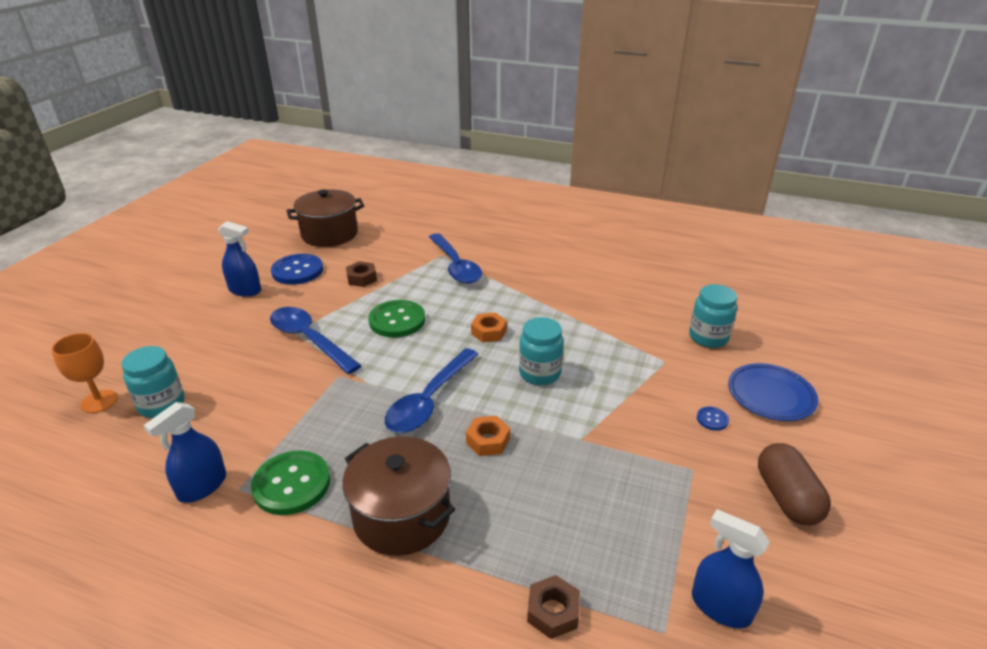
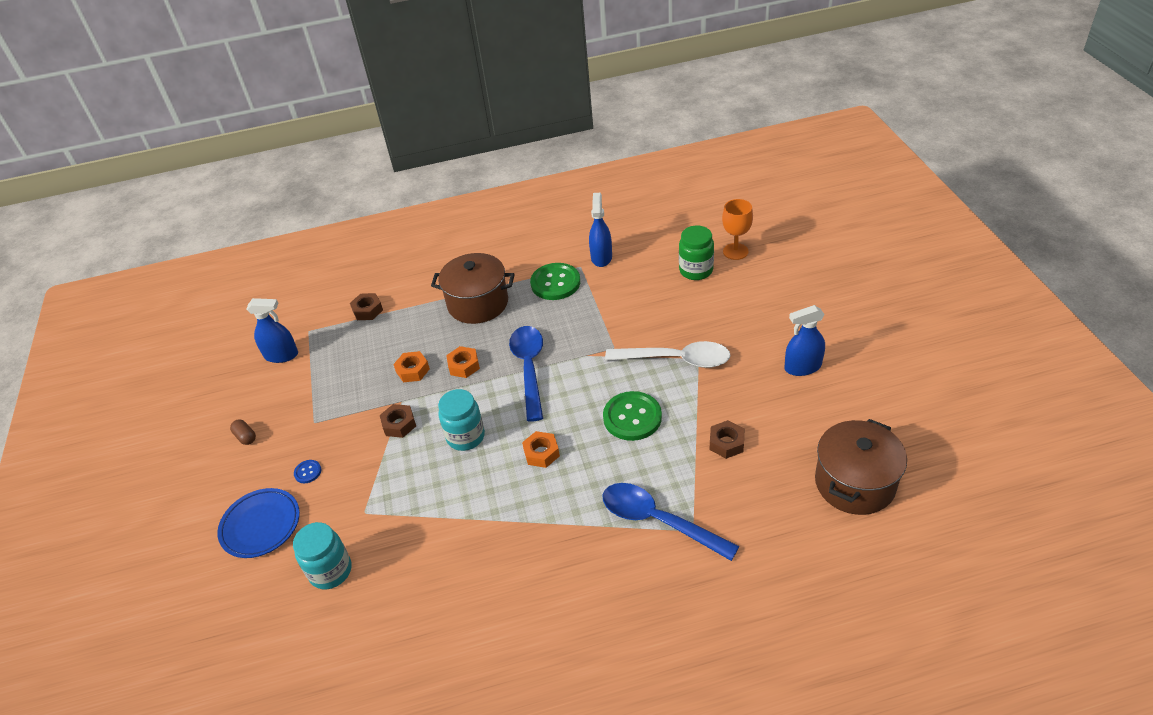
camera: 150 degrees right, 10 degrees up
(162, 404) = (696, 270): turquoise jar -> green jar
(297, 271) = (797, 414): blue button -> none
(309, 339) = (676, 359): blue spoon -> white spoon
(546, 468) = (413, 370): none -> orange nut
(596, 416) = (399, 424): none -> brown nut
(786, 497) = (245, 437): brown capsule -> brown capsule, size x0.50

